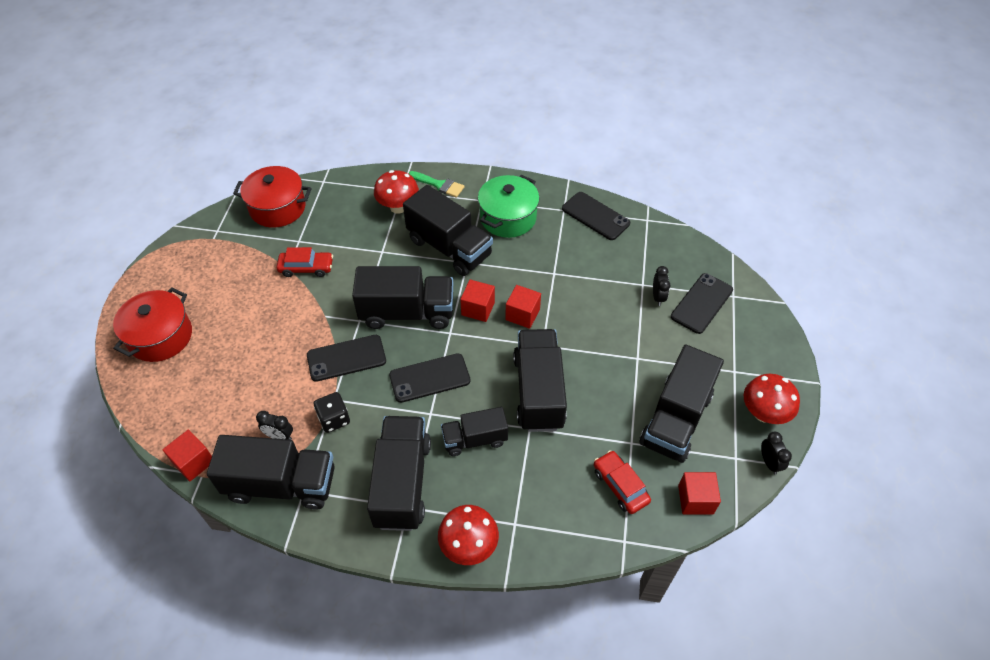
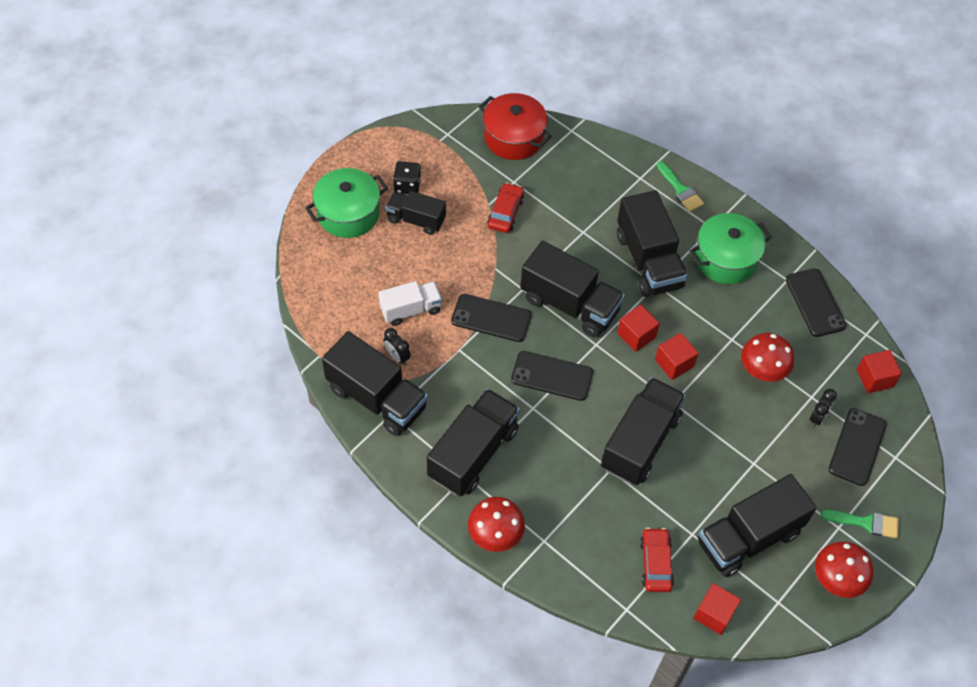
camera: 30 degrees right, 5 degrees up
(160, 336) = (348, 213): red pot -> green pot
(193, 462) = (319, 340): red cube -> red cube (874, 378)
(268, 389) = (411, 310): none -> white truck
(306, 268) = (505, 213): red car -> red car turned 105 degrees counterclockwise
(334, 419) = (449, 367): black dice -> black dice (407, 185)
(398, 207) = (626, 194): red mushroom -> red mushroom (762, 371)
(474, 439) = (556, 452): black truck -> black truck (416, 220)
(701, 303) = (857, 447): black phone -> black phone turned 45 degrees counterclockwise
(750, 356) = (865, 523): none -> green brush
(769, 462) = (807, 624): black clock -> none

